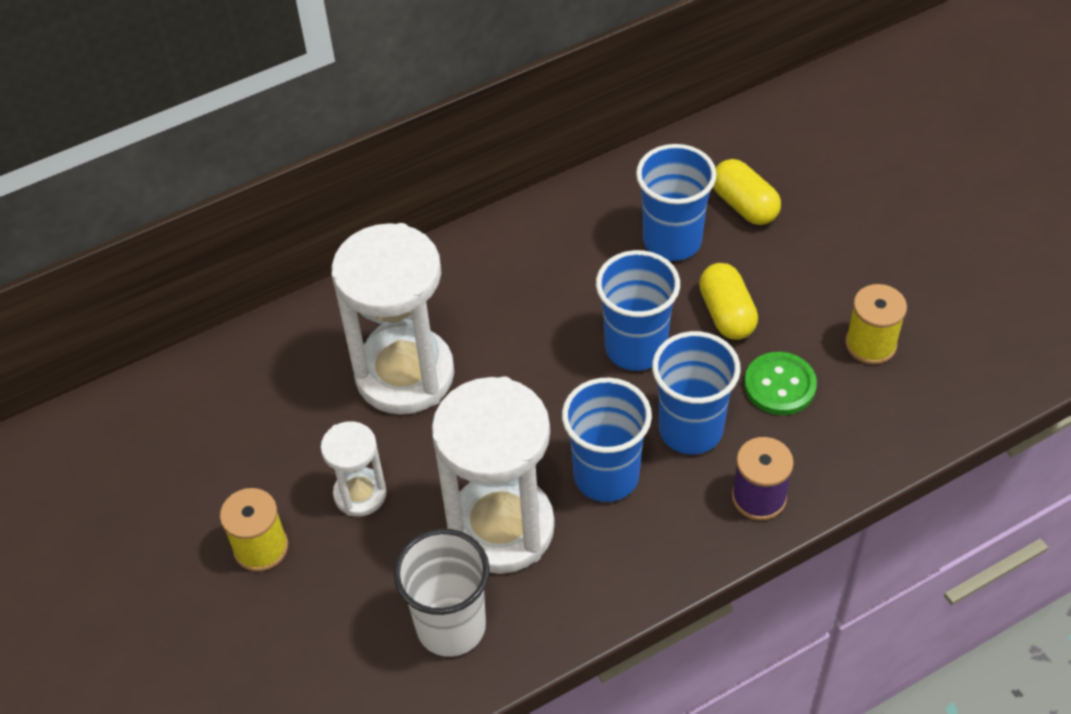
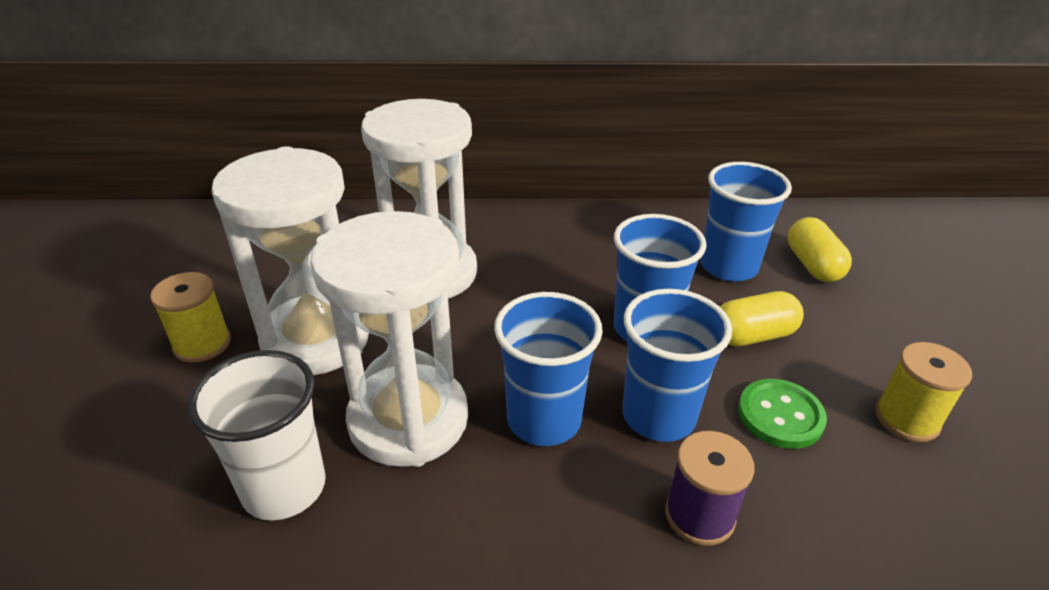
camera: 25 degrees right, 15 degrees down
(360, 494) = (316, 339): white hourglass -> white hourglass, size x1.98
(726, 314) = (752, 335): yellow capsule -> yellow capsule turned 60 degrees clockwise

